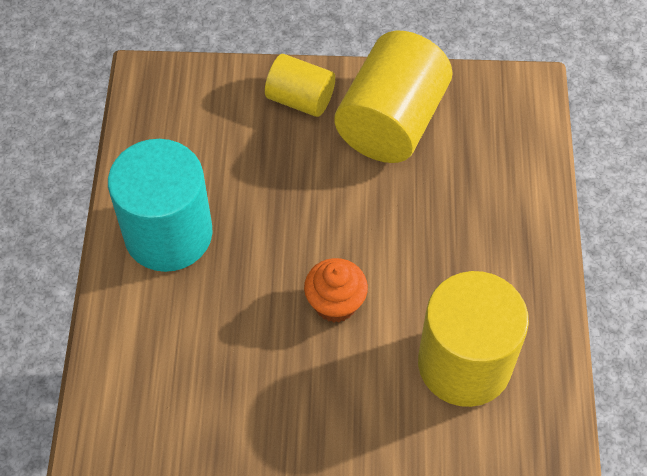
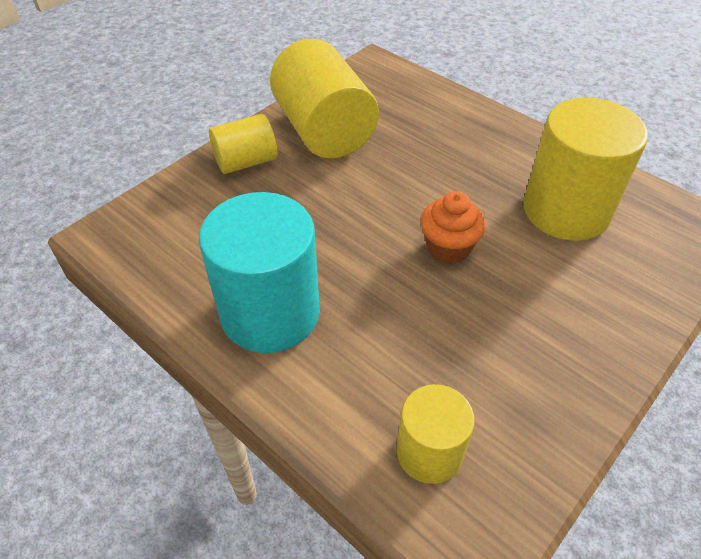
camera: 50 degrees left, 10 degrees down
(137, 408) = (429, 452): none -> yellow cylinder

